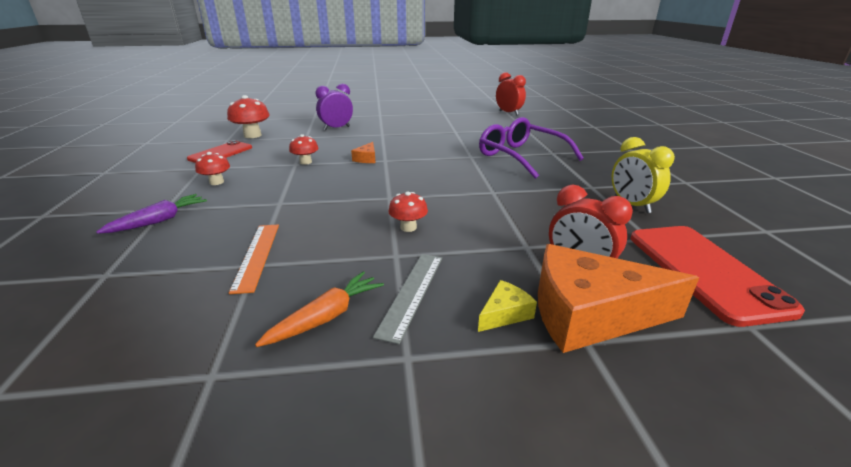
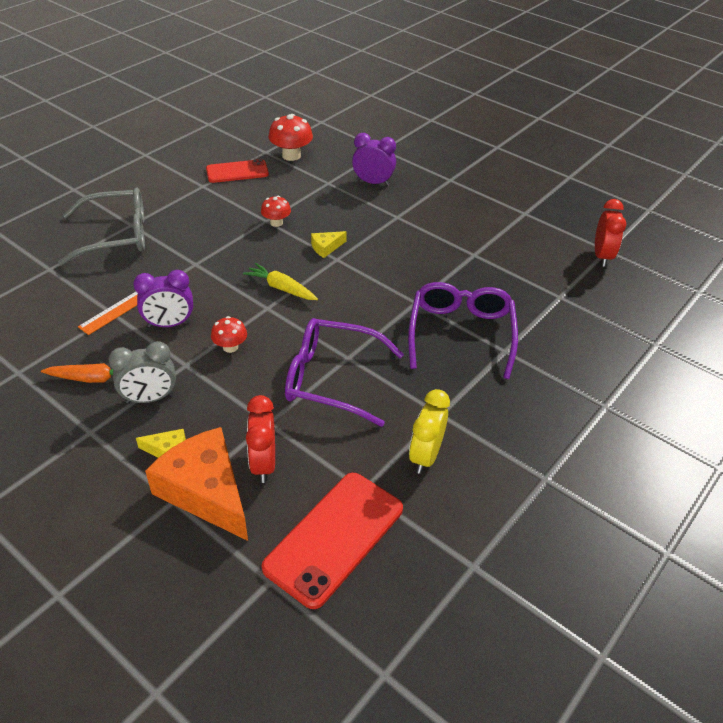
camera: 45 degrees right, 15 degrees up
(159, 221) = (117, 236): purple carrot -> grey glasses
(216, 182) = (190, 212): red mushroom -> none
(328, 242) = (169, 324): none -> purple clock
(366, 159) = (326, 247): orange cheese -> yellow cheese
(377, 185) = (281, 288): none -> yellow carrot
(412, 293) = (150, 398): grey ruler -> grey clock
(508, 205) = (331, 379): none -> purple glasses

